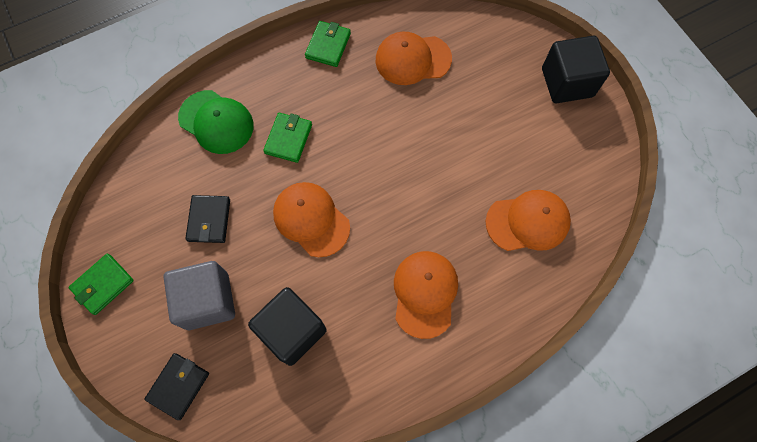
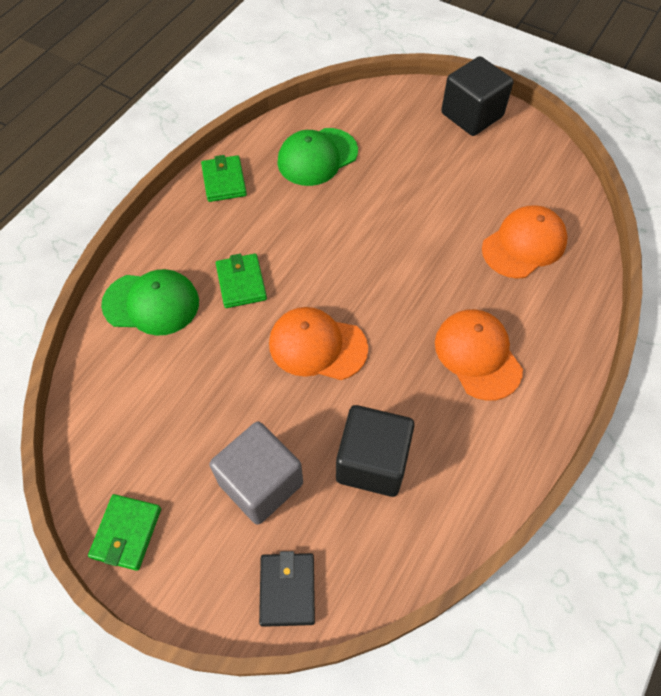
camera: 30 degrees left, 10 degrees down
(209, 220) = (208, 402): black wallet -> none
(413, 59) = (317, 157): orange cap -> green cap

